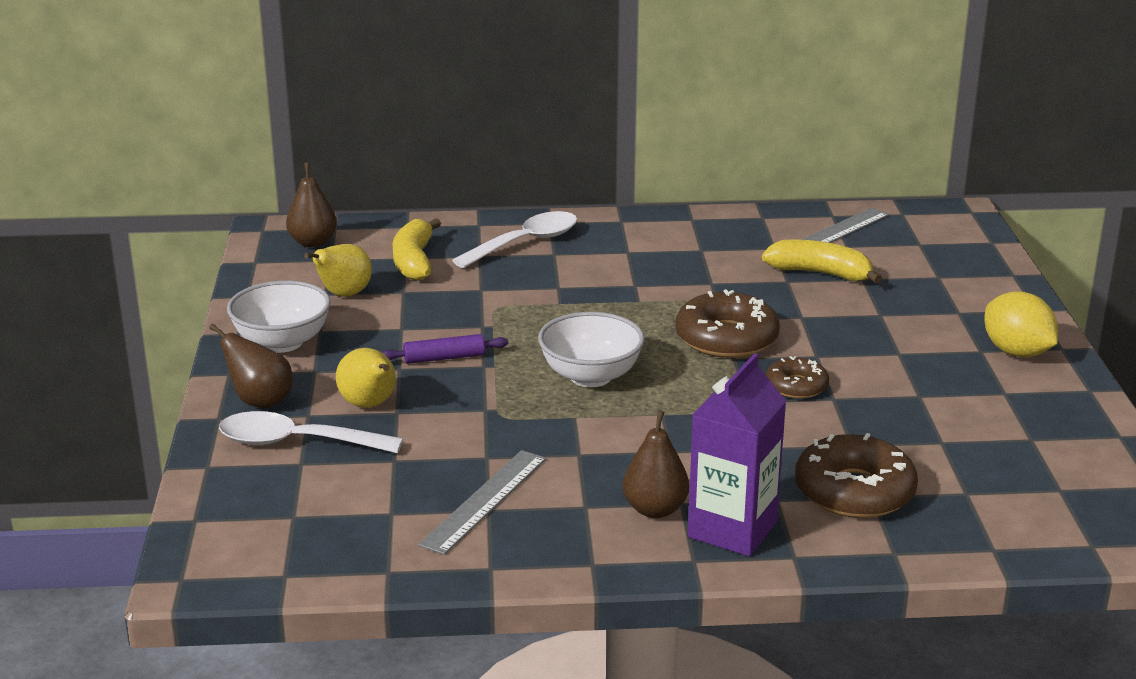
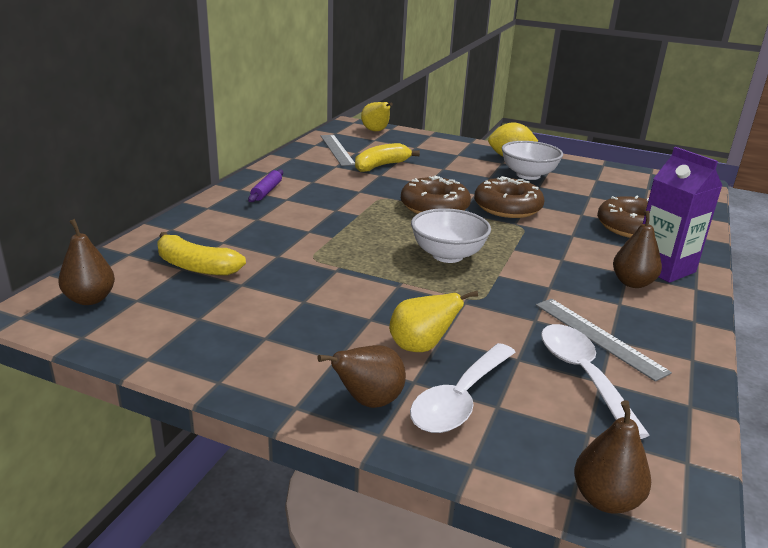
camera: 65 degrees left, 0 degrees up
(202, 536) = (605, 499): none -> brown pear
(282, 342) = (266, 362): white bowl -> white bowl (528, 175)
(343, 295) = (212, 310): yellow pear -> yellow pear (376, 131)
(444, 358) = (371, 296): purple rolling pin -> purple rolling pin (266, 191)
(525, 243) = (226, 222): white spoon -> white spoon (582, 375)
(796, 386) = (507, 207): brown donut -> brown donut, size x1.73

